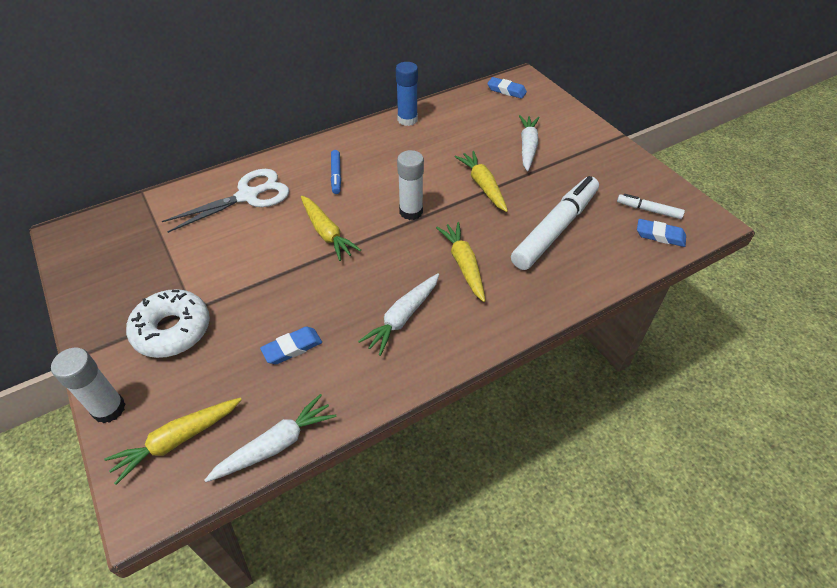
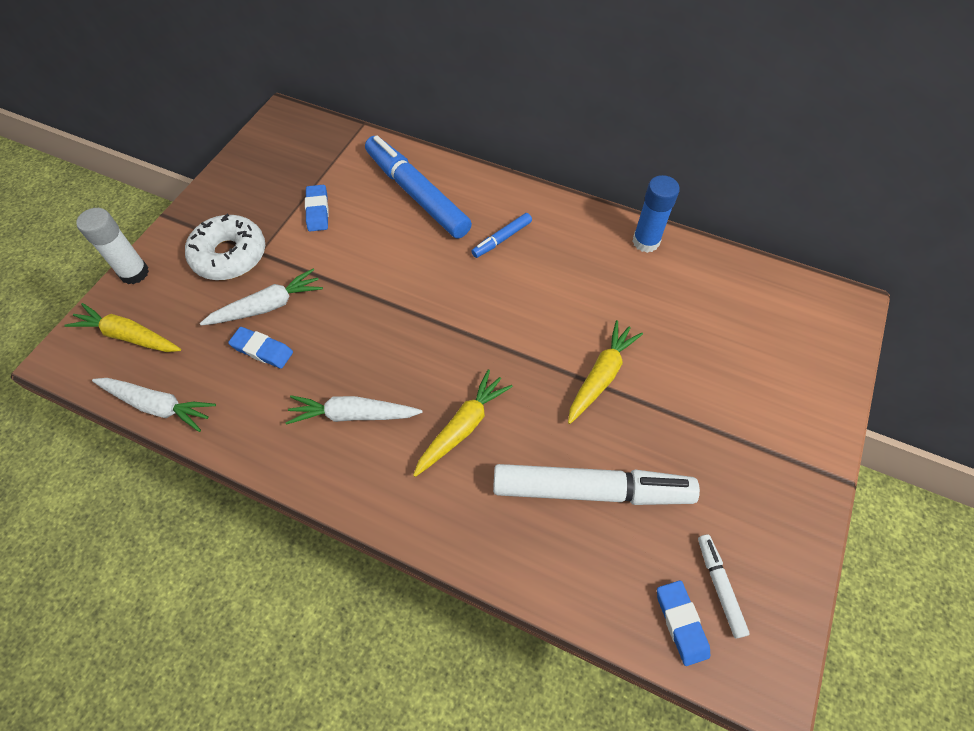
camera: 55 degrees right, 10 degrees up
(248, 196) = (417, 195): white scissors -> blue marker
(327, 233) = (416, 284): yellow carrot -> none
(411, 212) = (502, 334): white glue stick -> none
(506, 90) = (802, 302): blue eraser -> blue eraser (317, 211)
(527, 147) = (713, 384): white carrot -> white carrot (267, 306)

